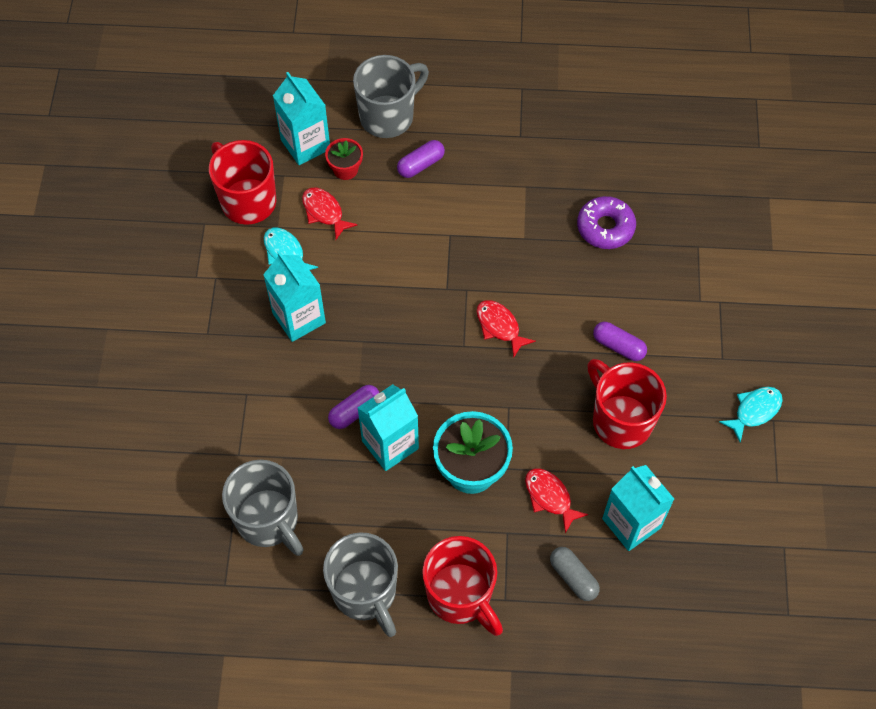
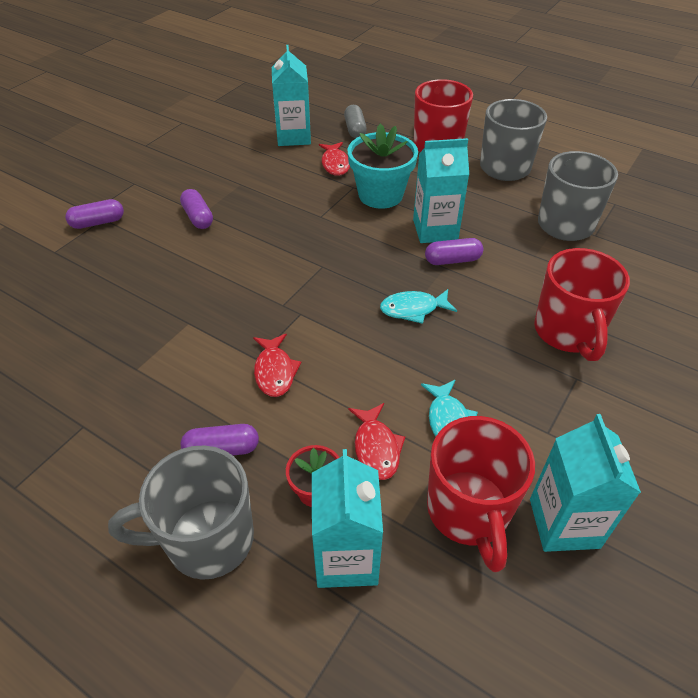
camera: 150 degrees left, 15 degrees down
(299, 318) = (467, 351): turquoise carton -> turquoise carton (564, 523)
(499, 326) = (279, 266): red fish -> red fish (274, 371)
(605, 227) = (108, 298): purple donut -> none
(620, 420) = (245, 180): red mug -> red mug (567, 333)
(698, 294) = (98, 222): none -> purple capsule
(754, 411) = (151, 152): turquoise fish -> turquoise fish (413, 309)

